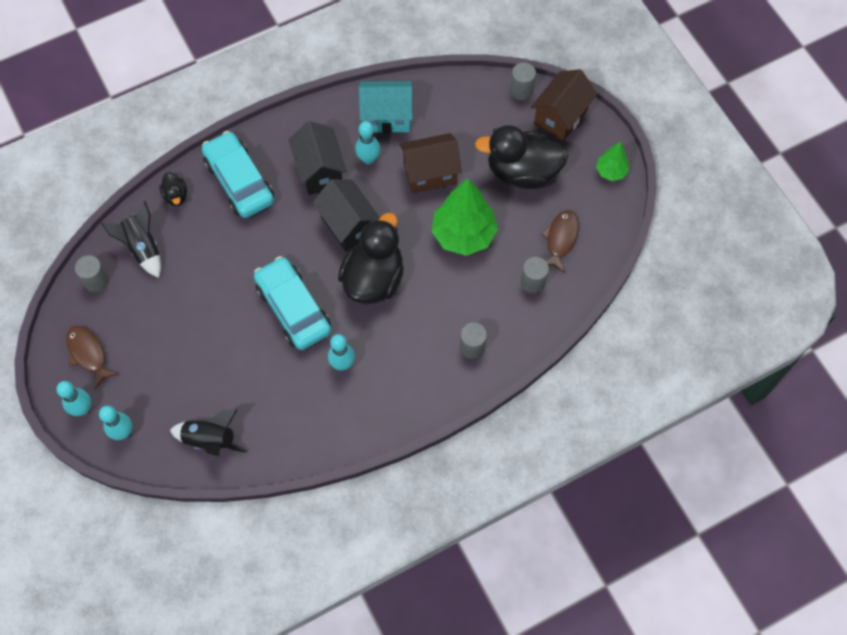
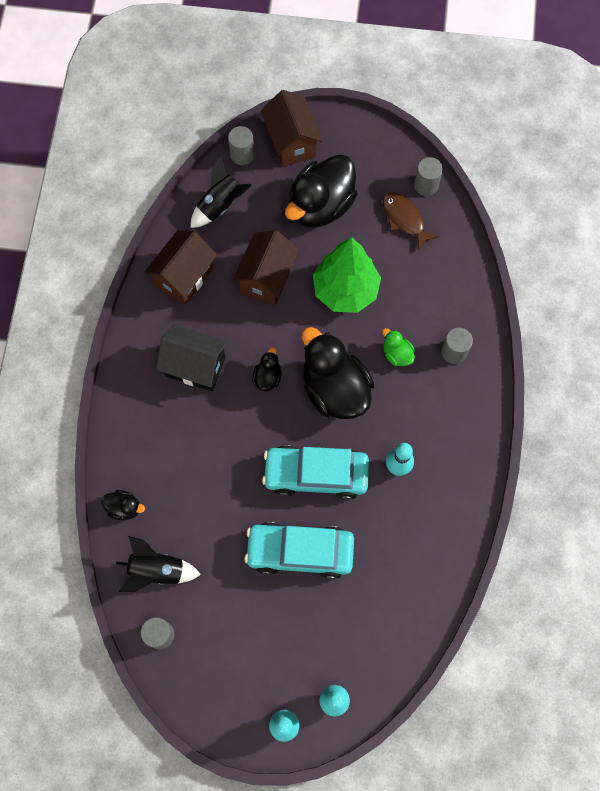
camera: 55 degrees left, 5 degrees up
(88, 354) = (232, 687): brown fish -> none
(210, 440) = (393, 625): black rocket -> black rocket (221, 205)
(239, 181) = (153, 442): turquoise car -> turquoise car (300, 552)
(348, 225) = (267, 377): black house -> black duck
(368, 159) = (214, 318): turquoise bowling pin -> none
(387, 117) = (184, 277): turquoise house -> brown house
(437, 305) = (397, 354): none -> green duck
(532, 282) = (428, 266): grey cylinder -> grey cylinder (426, 185)
(611, 171) = (371, 140): green tree -> none

